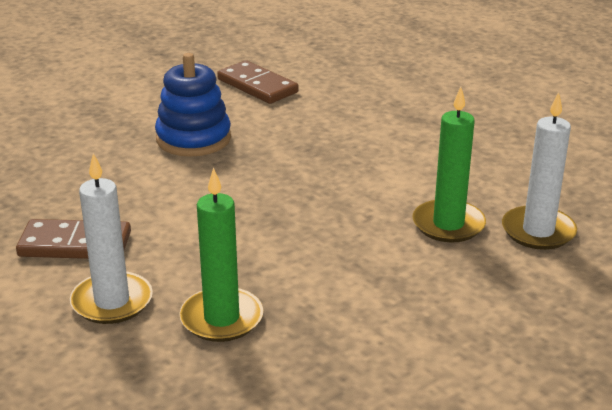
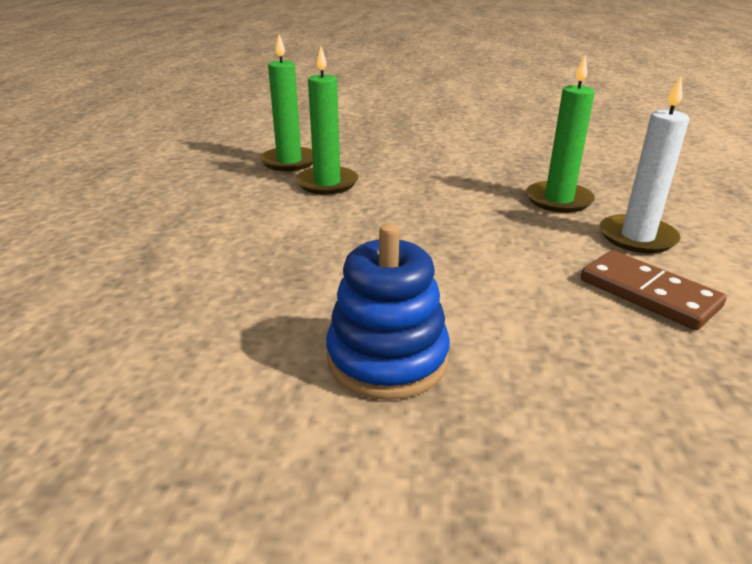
camera: 135 degrees left, 0 degrees up
(257, 86) = (159, 410): brown domino -> none
(538, 231) = (289, 162): white candle -> green candle

